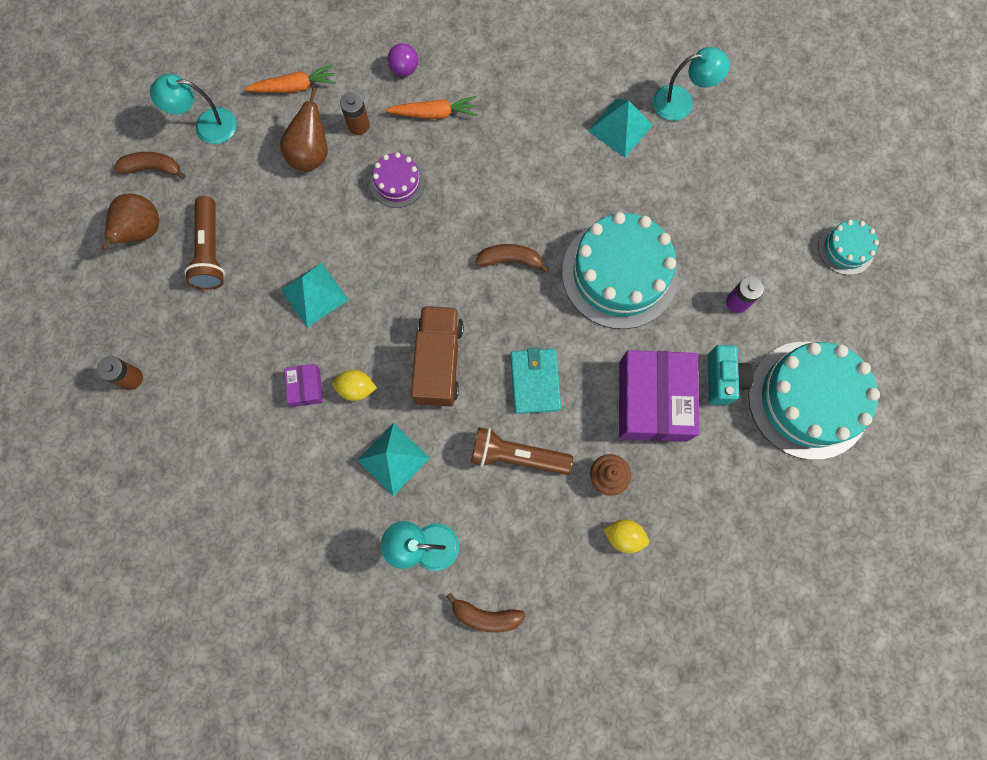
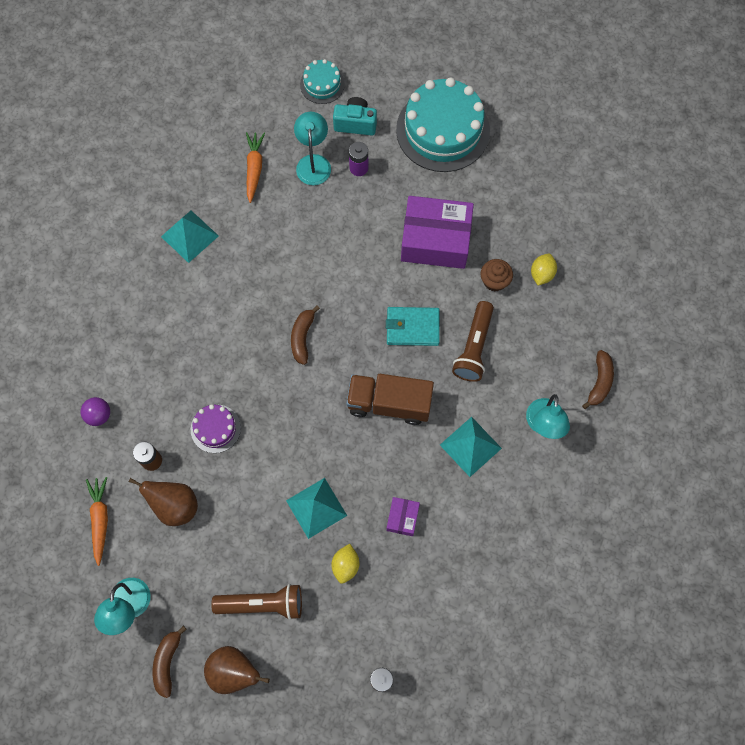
camera: 85 degrees left, 5 degrees down
(306, 387) = (402, 518): purple box -> purple box turned 75 degrees counterclockwise
(356, 388) = (407, 474): yellow lemon -> yellow lemon (345, 565)
(435, 113) = (150, 391): orange carrot -> orange carrot (254, 168)
(619, 273) = (324, 252): turquoise cake -> none
(681, 102) = (173, 185): turquoise lamp -> turquoise lamp (313, 163)
(722, 379) = (421, 187): turquoise camera -> turquoise camera (355, 123)

